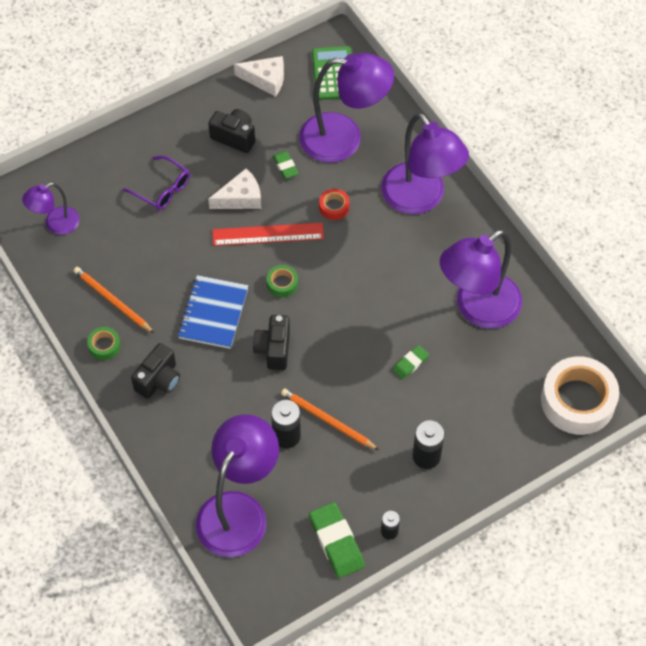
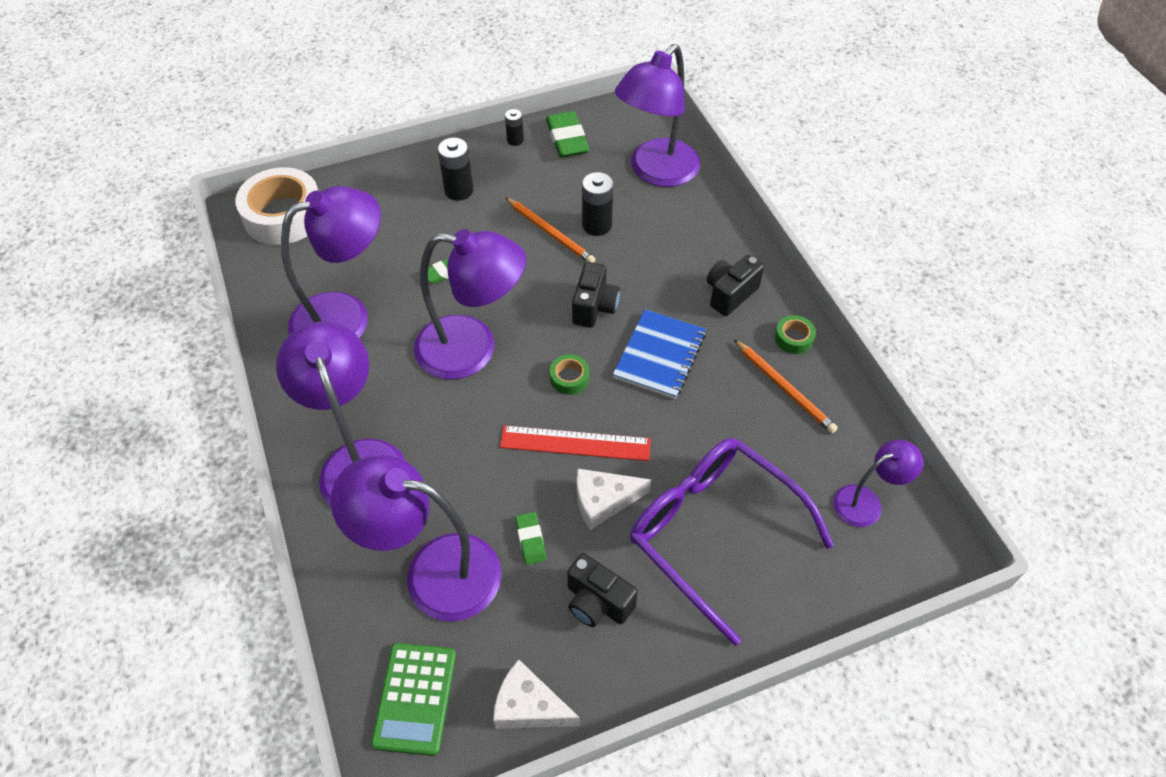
camera: 170 degrees left, 5 degrees down
(162, 189) = (713, 532): purple glasses -> purple glasses, size x2.03
(334, 207) = (478, 467): red tape -> none
(364, 296) = (472, 349): none -> purple lamp

